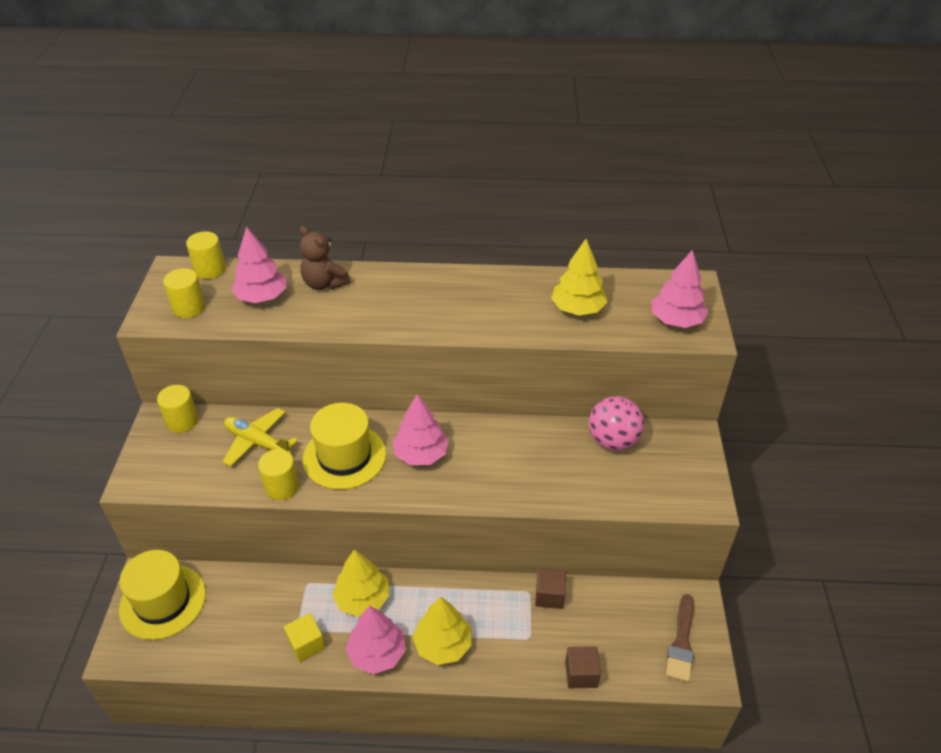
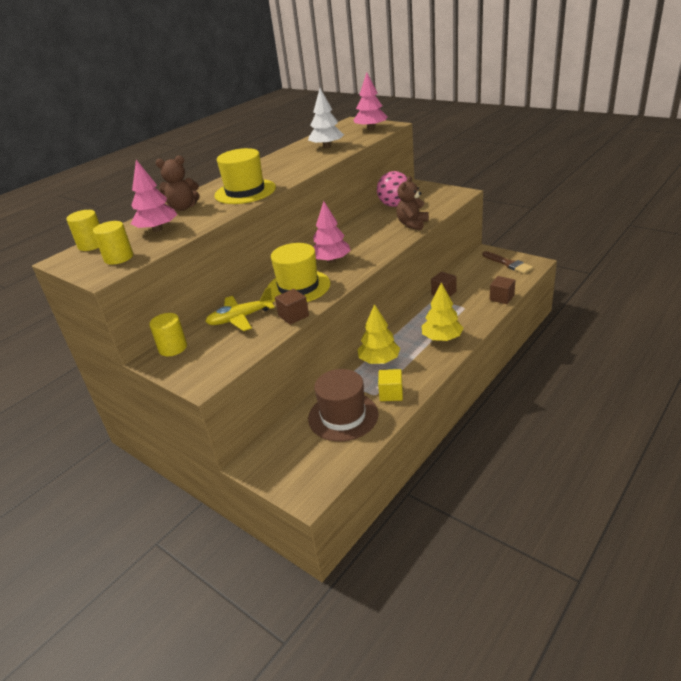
camera: 50 degrees left, 10 degrees down
(163, 601) = (284, 458): yellow hat -> yellow hat (245, 191)
(247, 617) = (343, 416): none -> brown hat
(282, 487) = (293, 316): yellow cylinder -> brown cube
(377, 653) = (425, 365): pink tree -> none
(567, 490) = (412, 224): none -> brown teddy bear
(577, 309) = (327, 147): yellow tree -> white tree

